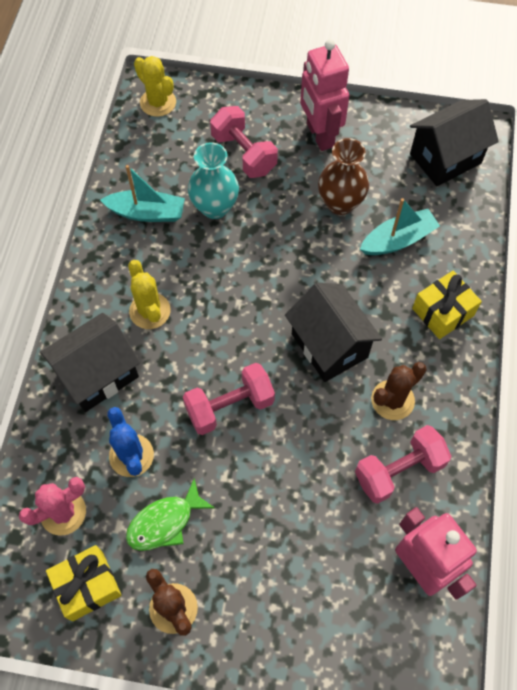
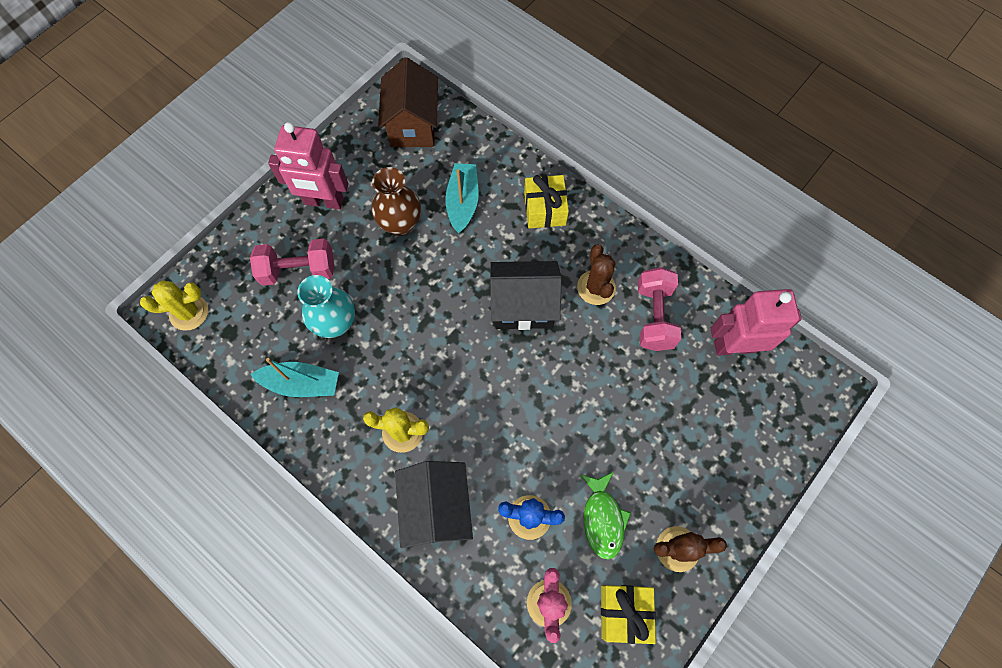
camera: 60 degrees left, 5 degrees up
(147, 213) = (301, 383): turquoise boat -> turquoise boat turned 60 degrees clockwise
(229, 406) = (531, 412): pink dumbbell -> none
(445, 158) = (413, 125): black house -> brown house

